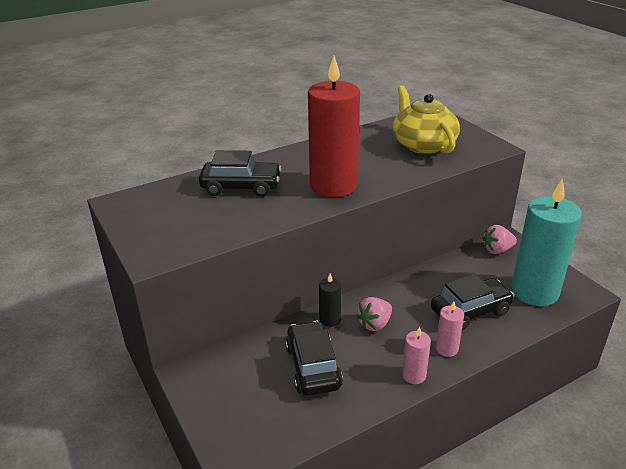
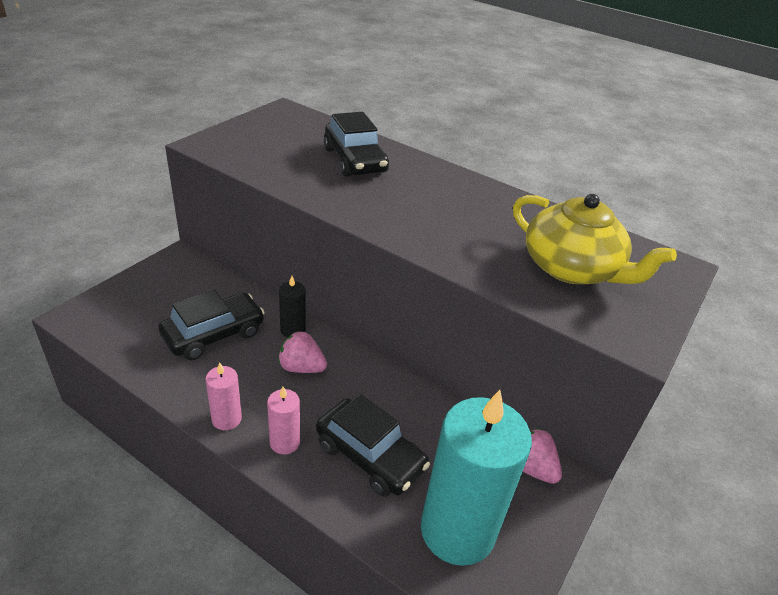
camera: 60 degrees right, 5 degrees up
(333, 186) = (400, 215): red candle -> none
(423, 144) = (572, 268): yellow teapot -> yellow teapot turned 90 degrees clockwise

